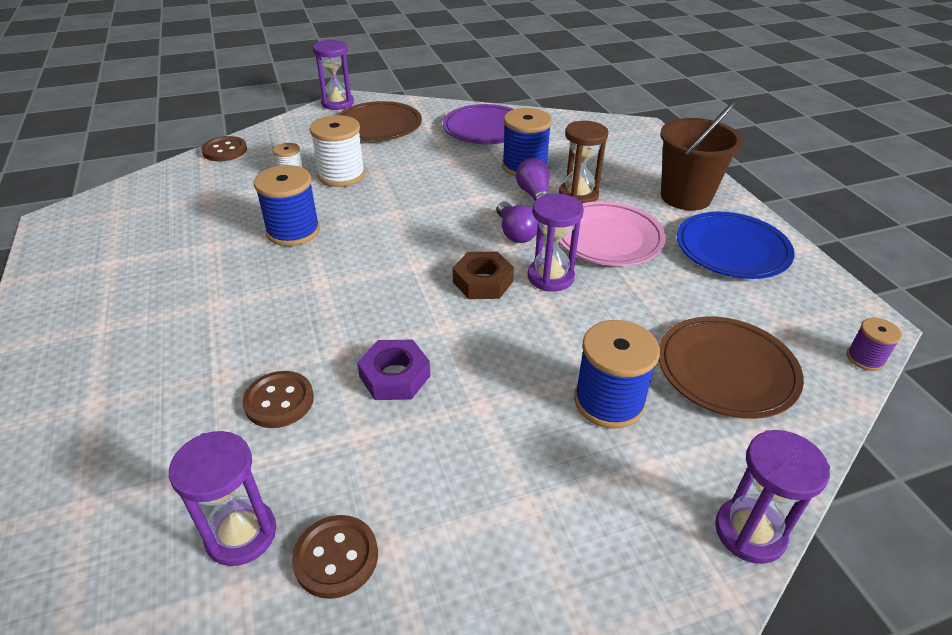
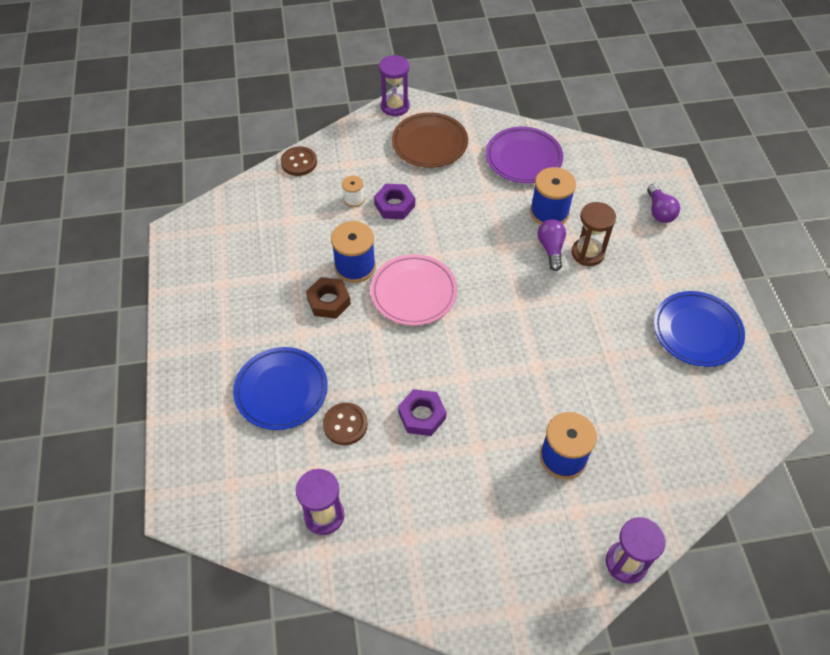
camera: 10 degrees right, 15 degrees up
(182, 371) = (281, 390): none -> blue plate
(336, 557) = (378, 539): brown button -> none
(341, 175) = (394, 205): white spool -> purple nut
(483, 282) = (494, 338): brown nut -> brown nut (328, 301)
(515, 233) = (527, 290): purple light bulb -> purple light bulb (659, 211)
(550, 277) = (546, 340): purple hourglass -> none
(608, 238) = (600, 306): pink plate -> pink plate (413, 293)
(685, 197) = (678, 266): brown bucket -> none
(726, 371) = (652, 444): brown plate -> none
(865, 358) = (758, 448): purple spool -> none

